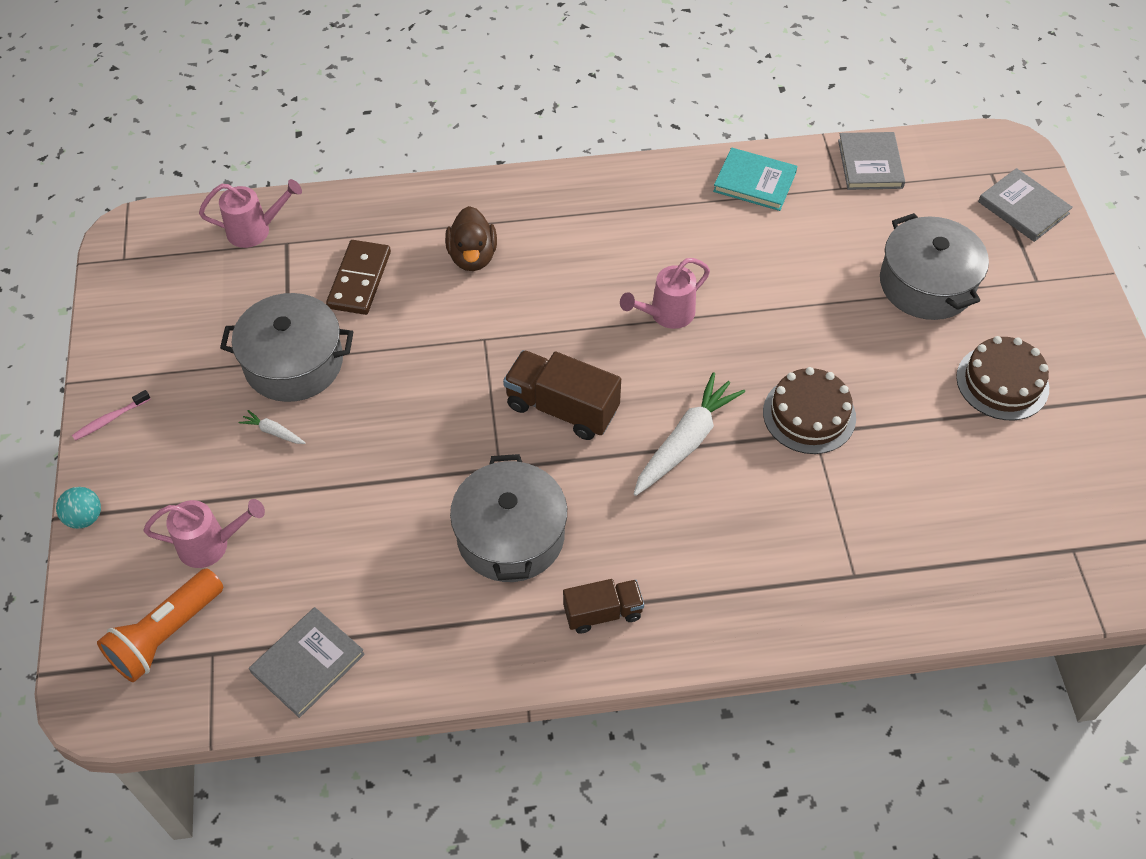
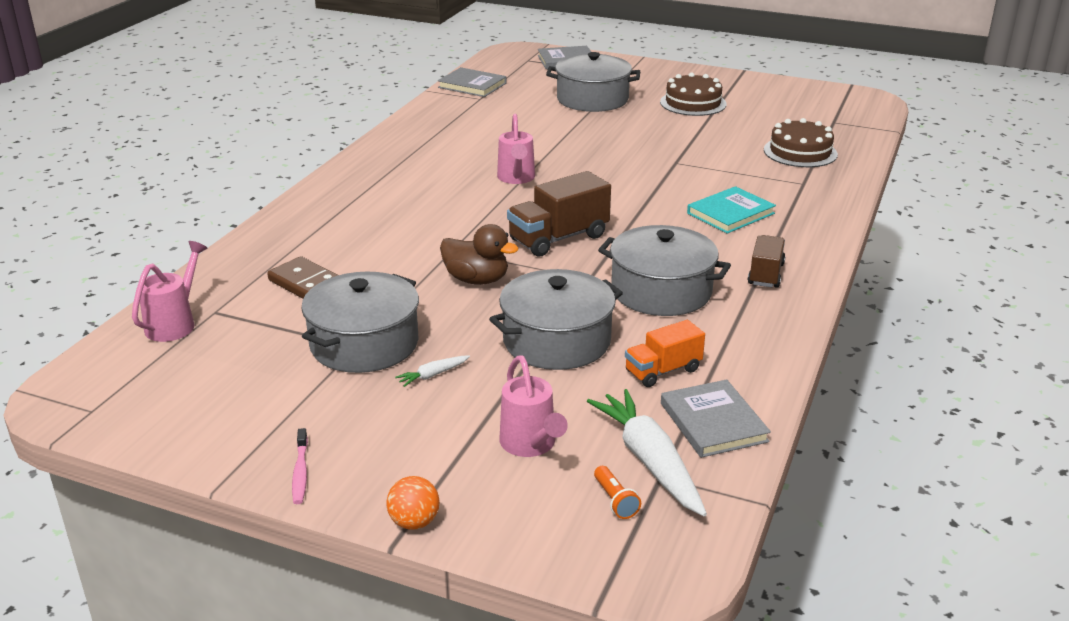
camera: 60 degrees left, 25 degrees down
(85, 518) = (414, 522): turquoise ball -> orange ball
(166, 634) = (615, 501): orange flashlight -> orange flashlight, size x0.46
(211, 545) = (530, 445): pink watering can -> pink watering can turned 135 degrees clockwise
(369, 593) = (663, 371): none -> orange truck
(373, 492) = (556, 341): none -> grey pot
(472, 256) = (359, 232): brown duck -> brown duck (477, 280)
(686, 441) = (639, 203): white carrot -> white carrot (649, 461)
(754, 182) = (436, 119): turquoise book -> turquoise book (730, 213)
(809, 414) = (659, 159): brown cake -> brown cake (800, 152)

